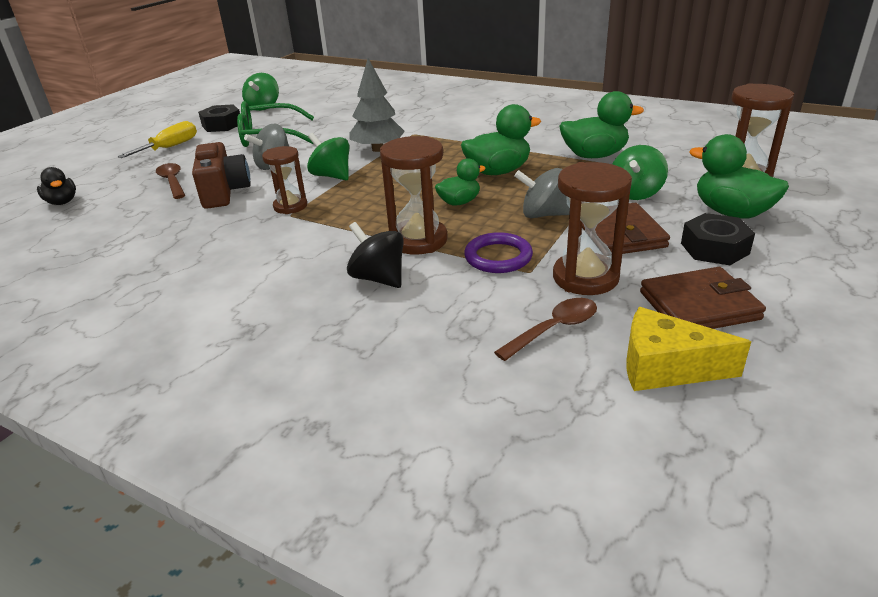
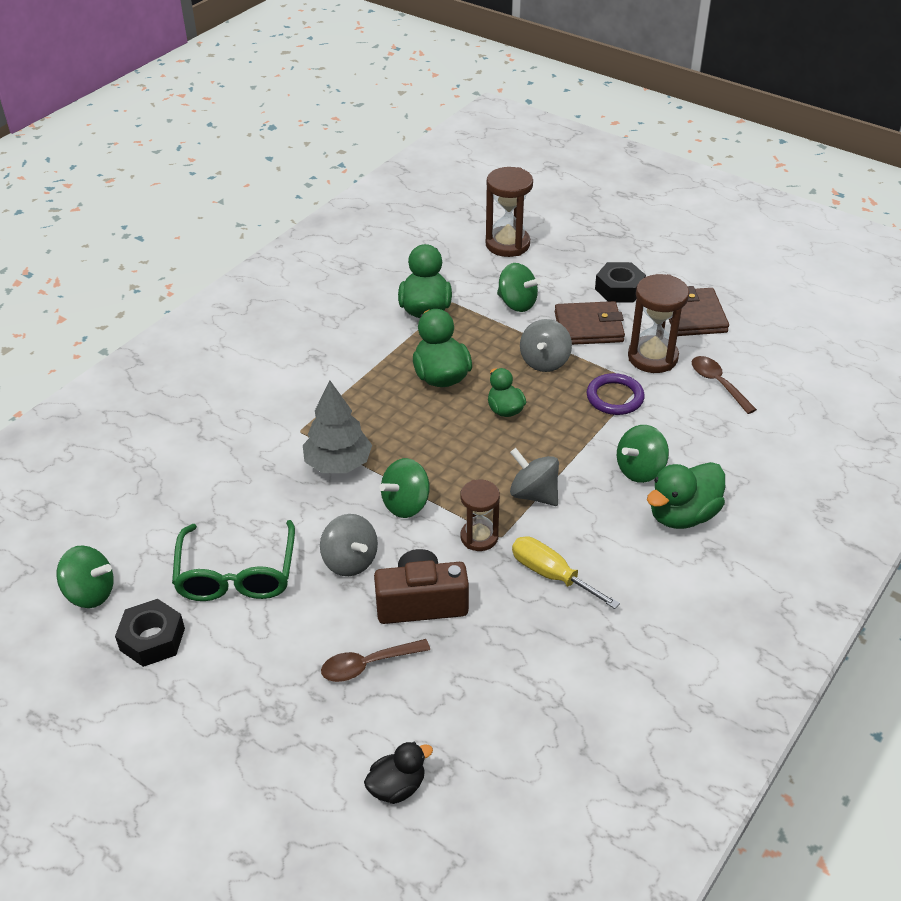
camera: 85 degrees left, 10 degrees up
(170, 147) = (227, 693): yellow screwdriver -> yellow screwdriver (551, 575)
(342, 225) = (534, 494): none -> grey spinning top
(378, 278) = (640, 470): black spinning top -> green spinning top
(418, 240) = (577, 442): brown hourglass -> none
(665, 367) = (759, 345): yellow cheese -> none
(731, 213) = (565, 266): green duck -> green duck (682, 515)

